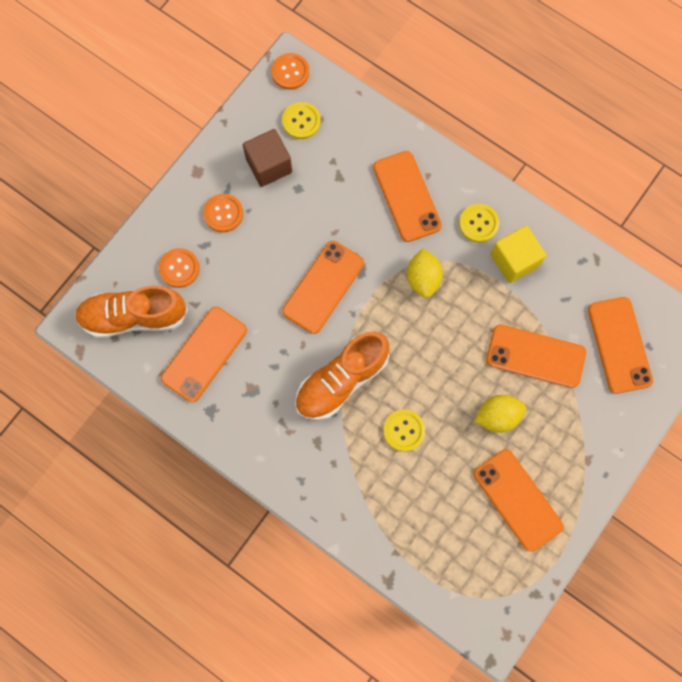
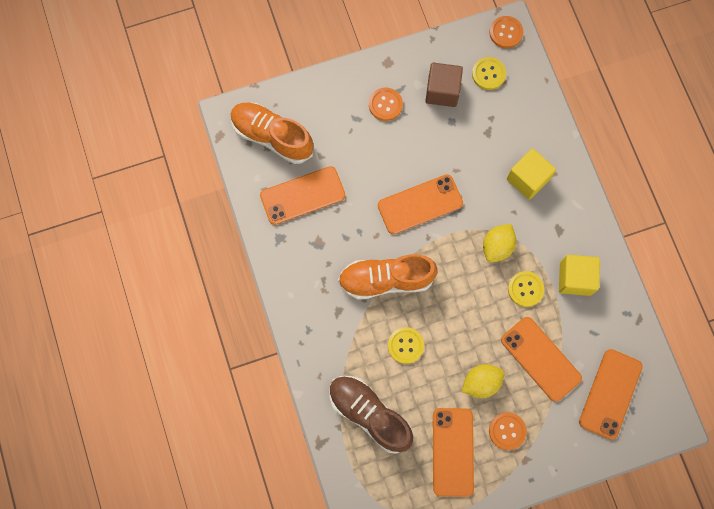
camera: 35 degrees right, 0 degrees up
(179, 268) = (327, 123): orange button -> orange button (507, 431)
(407, 196) = (528, 179): orange phone -> yellow cube
(416, 520) = (369, 414): none -> brown shoe
(478, 223) = (567, 234): yellow button -> yellow button (525, 289)
(497, 416) = (481, 382): yellow lemon -> yellow lemon turned 45 degrees counterclockwise

